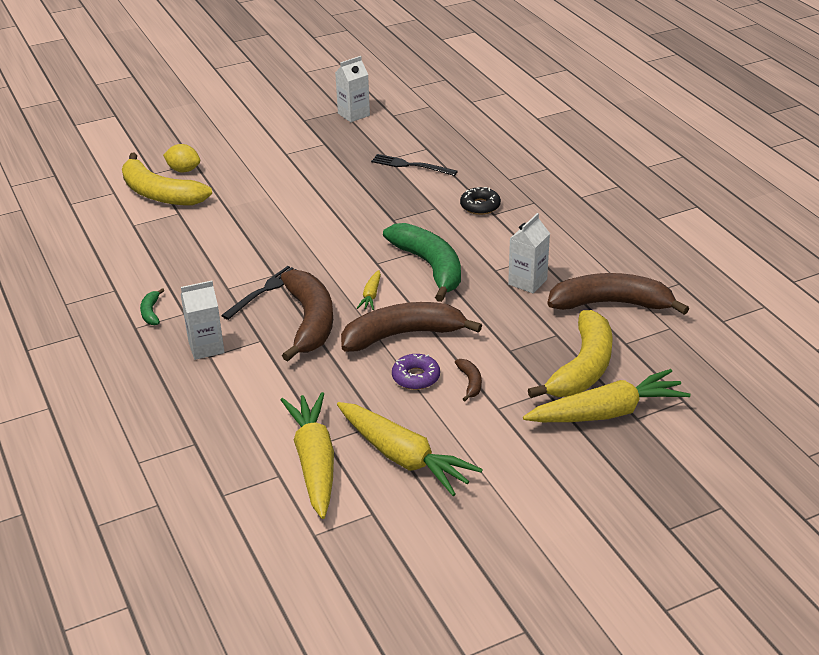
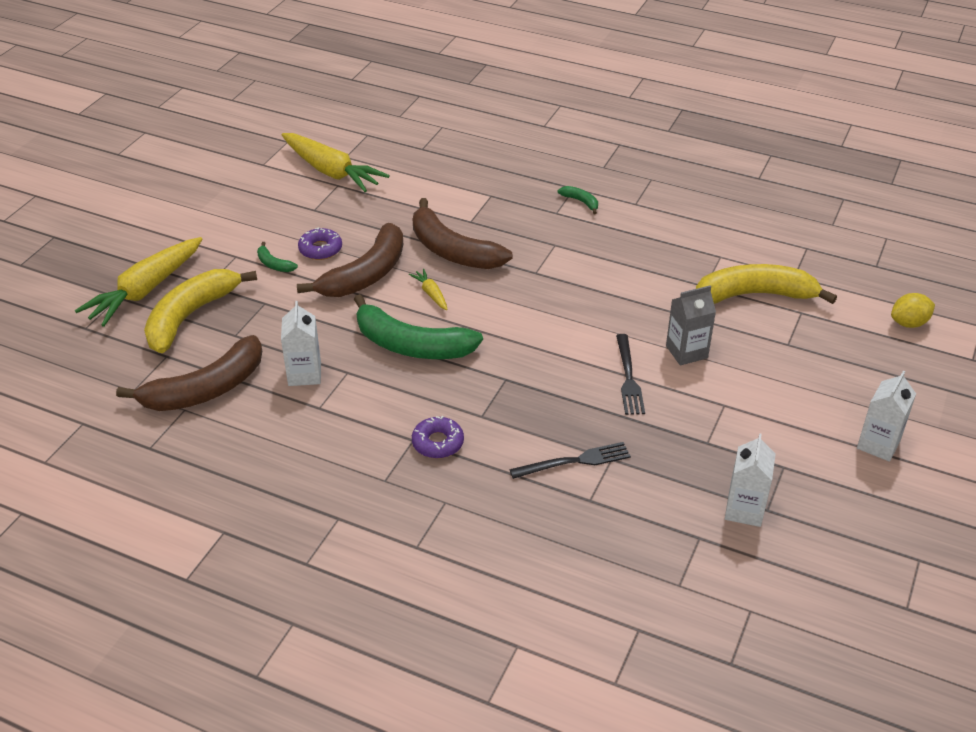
camera: 140 degrees right, 5 degrees up
(183, 170) = (782, 330): yellow lemon -> yellow lemon (908, 323)
(206, 347) = (502, 199): white carton -> white carton (878, 444)
(259, 185) = (686, 352): none -> grey carton
(263, 291) = (523, 255): black fork -> black fork (628, 377)
(403, 457) = (274, 198): yellow carrot -> none
(470, 382) = (274, 264): brown banana -> green banana
(480, 206) = (438, 443): black donut -> purple donut
(582, 368) = (190, 316): yellow banana -> yellow banana turned 45 degrees clockwise

